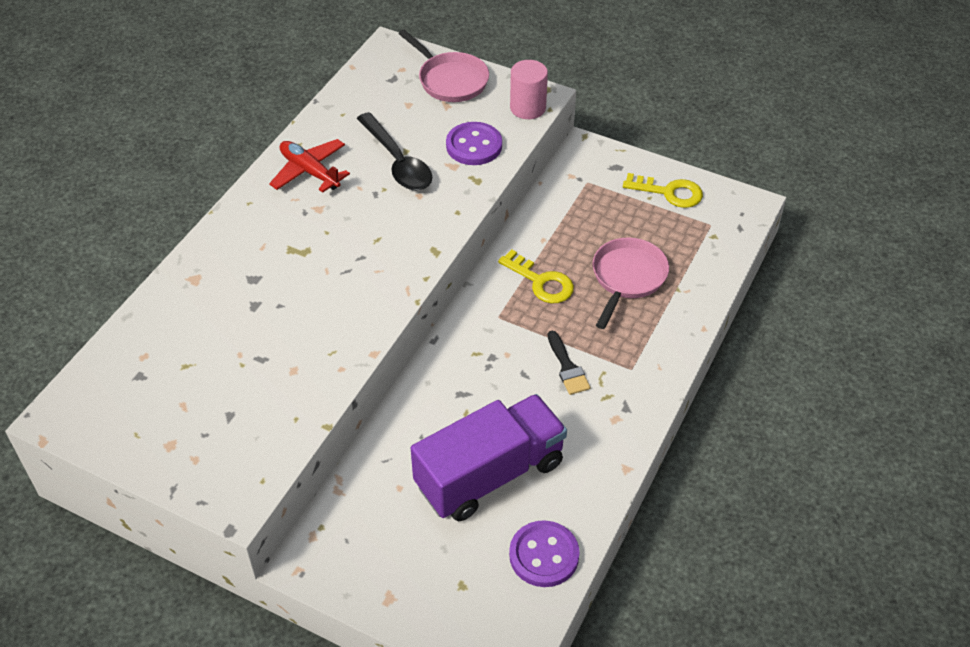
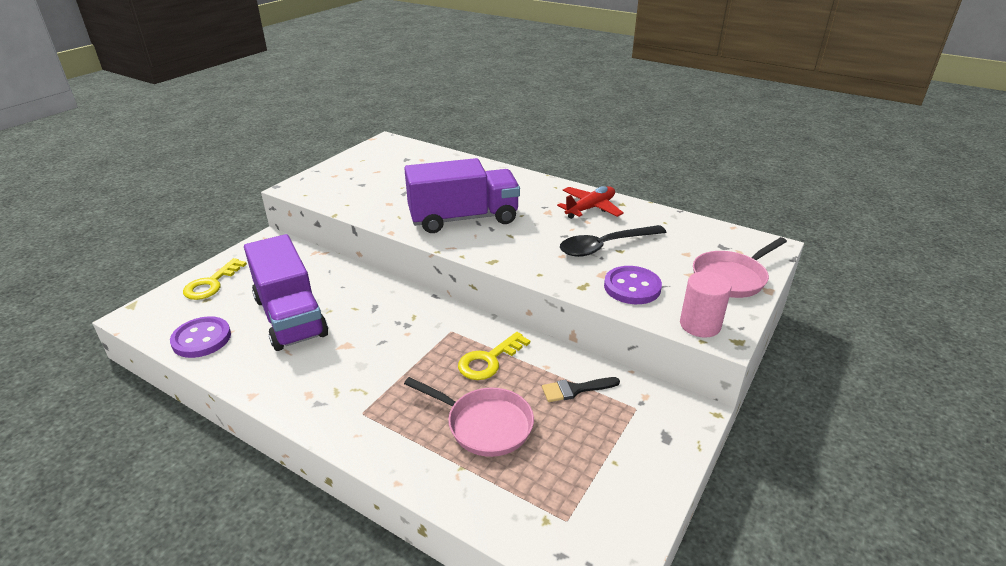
camera: 95 degrees right, 15 degrees down
(336, 285) = (463, 218): none -> purple truck
(567, 367) = (379, 368): black brush -> black brush (575, 389)
(669, 192) = (625, 484): yellow key -> yellow key (211, 284)

